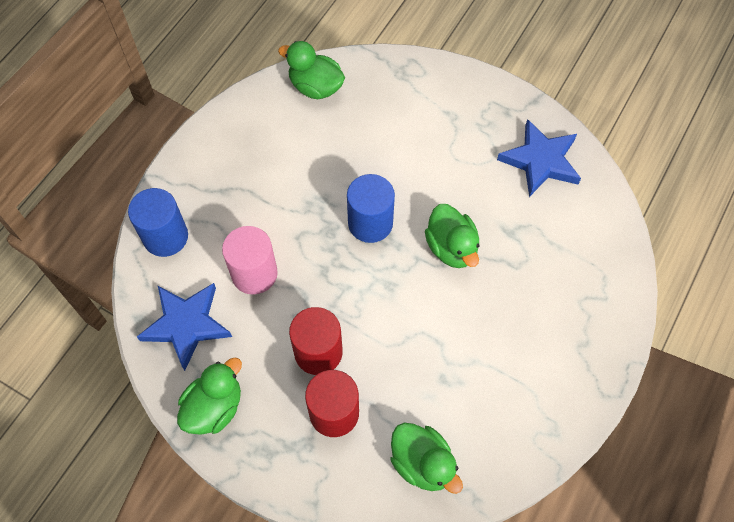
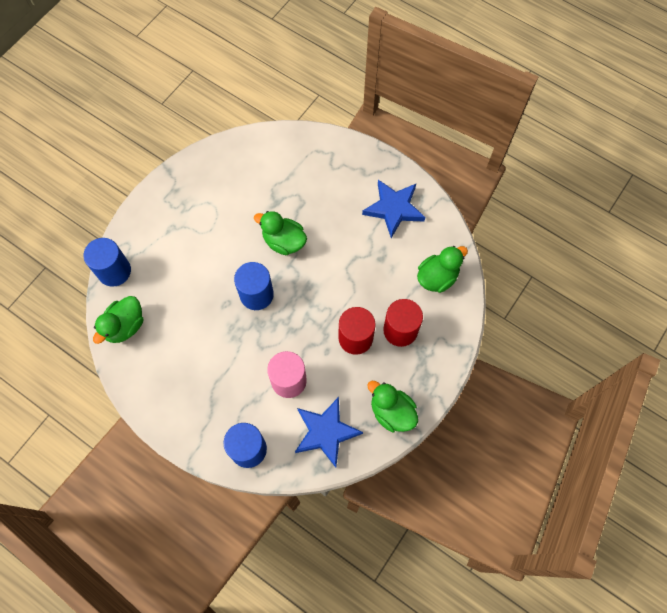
camera: 85 degrees left, 5 degrees up
(385, 65) = (114, 271): none -> blue cylinder
(451, 248) = (284, 241): green duck -> green duck turned 135 degrees counterclockwise
(540, 161) = (221, 174): blue star -> blue star (394, 209)

